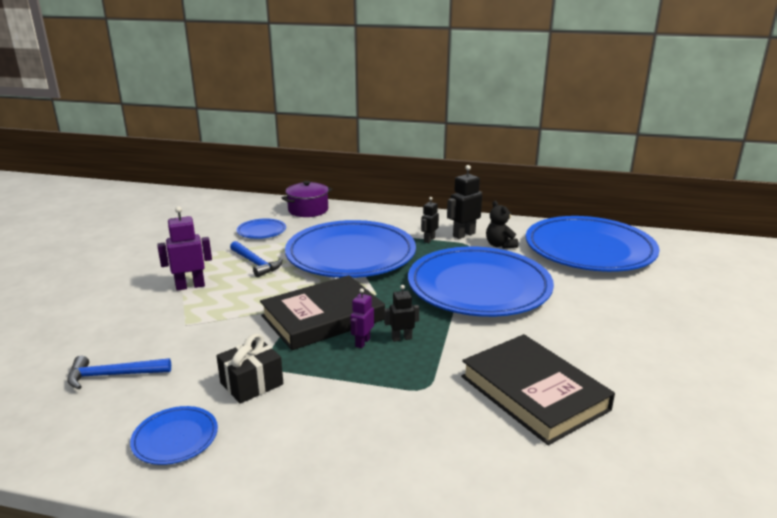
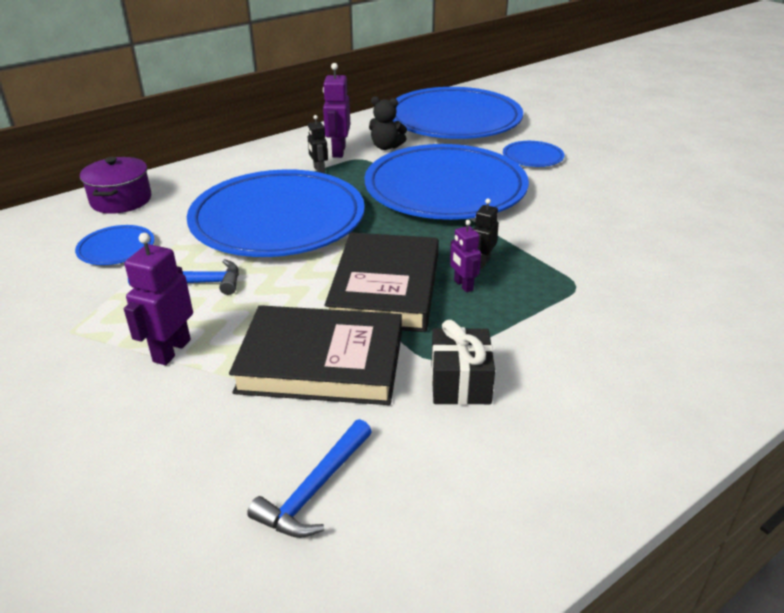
camera: 50 degrees left, 10 degrees up
(175, 438) = (511, 476): blue plate -> blue plate (532, 157)
(463, 235) = (338, 151): black robot -> purple robot
(534, 393) = (634, 241): black book -> black book (321, 362)

